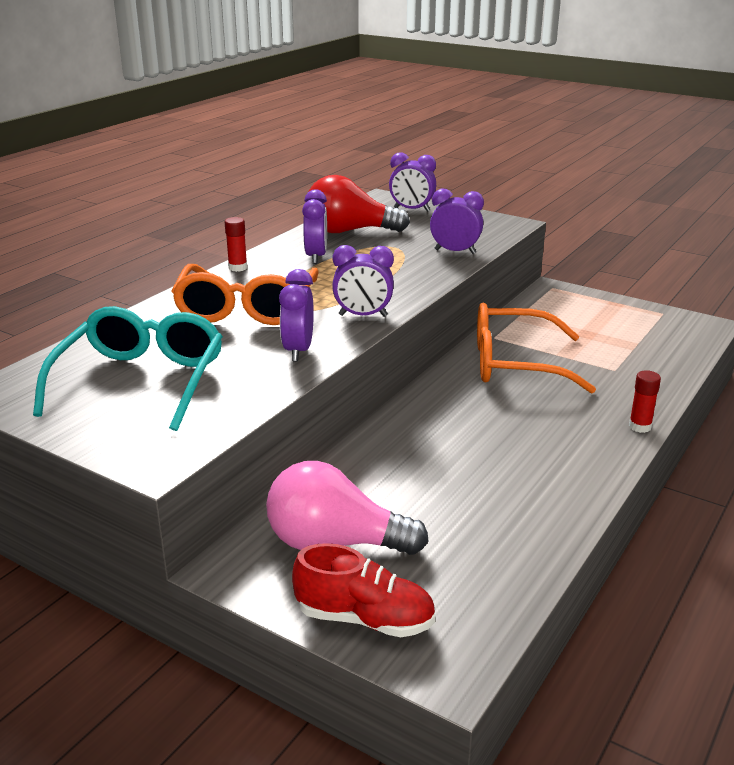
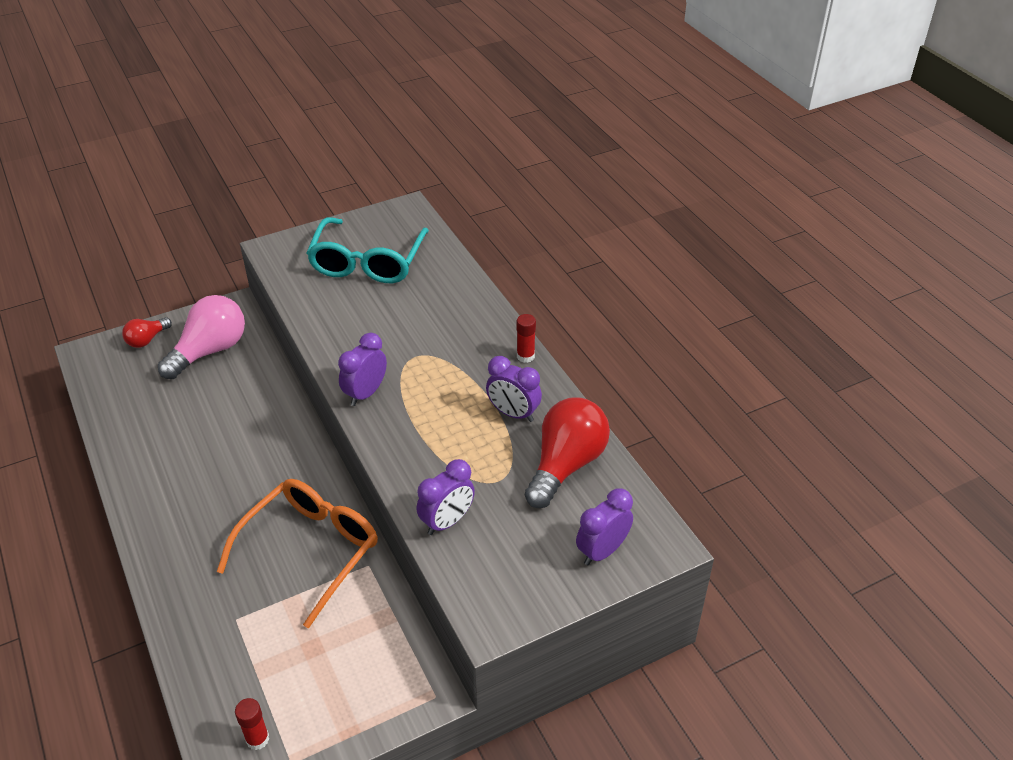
camera: 120 degrees right, 15 degrees up
(141, 381) = (367, 262): turquoise glasses -> turquoise glasses turned 60 degrees clockwise
(247, 308) = (436, 336): orange glasses -> none
(298, 351) = (342, 339): purple clock -> none
(365, 619) = (147, 340): red shoe -> red light bulb
(640, 426) = (152, 570): red glue stick -> red glue stick (257, 739)

